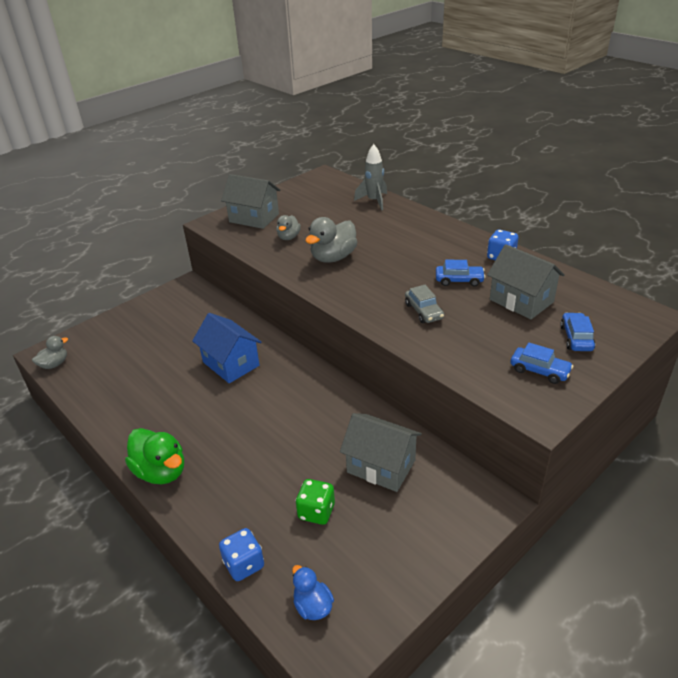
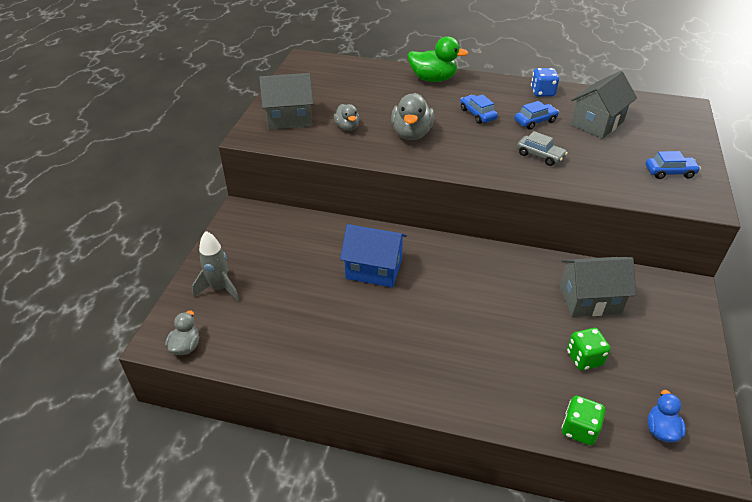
camera: 35 degrees left, 5 degrees up
(161, 471) = (423, 393): green duck -> green duck (433, 79)
(244, 564) = (579, 429): blue dice -> green dice
(313, 606) = (661, 430): blue duck -> blue duck turned 75 degrees clockwise
(374, 201) = (384, 72): grey rocket -> grey rocket (219, 289)
(521, 301) = (597, 123): grey house -> grey house turned 60 degrees counterclockwise
(576, 338) = (663, 139): blue car -> blue car (477, 114)

